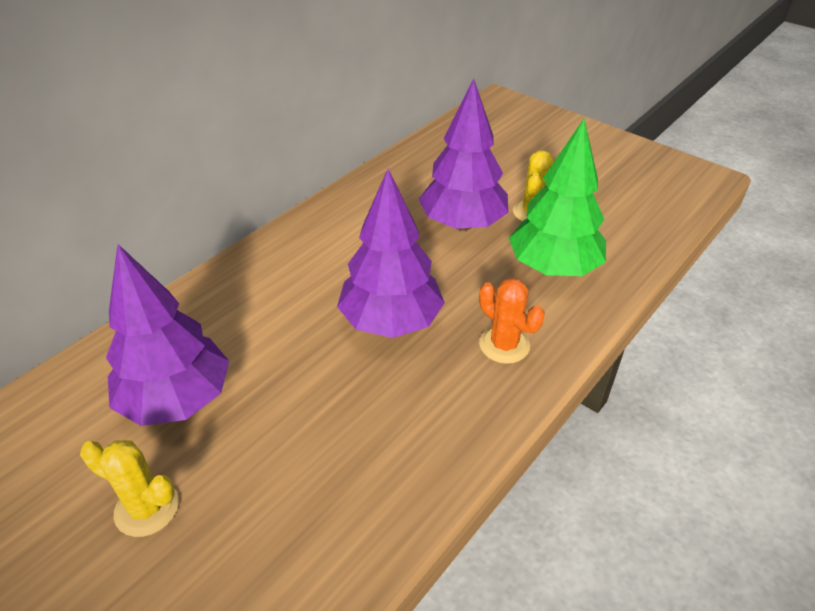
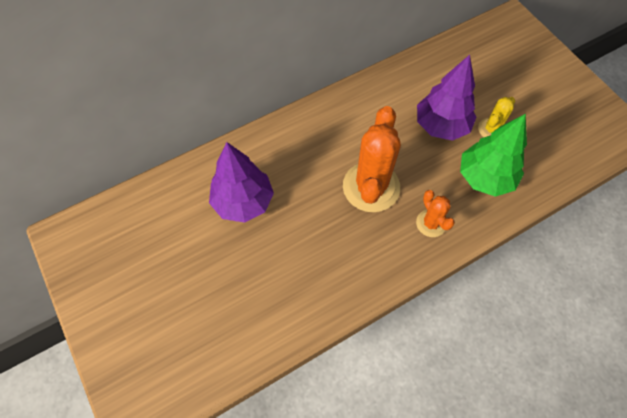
camera: 20 degrees right, 20 degrees up
(147, 508) = (217, 259): yellow cactus -> none
(391, 322) = (371, 187): purple tree -> orange cactus

